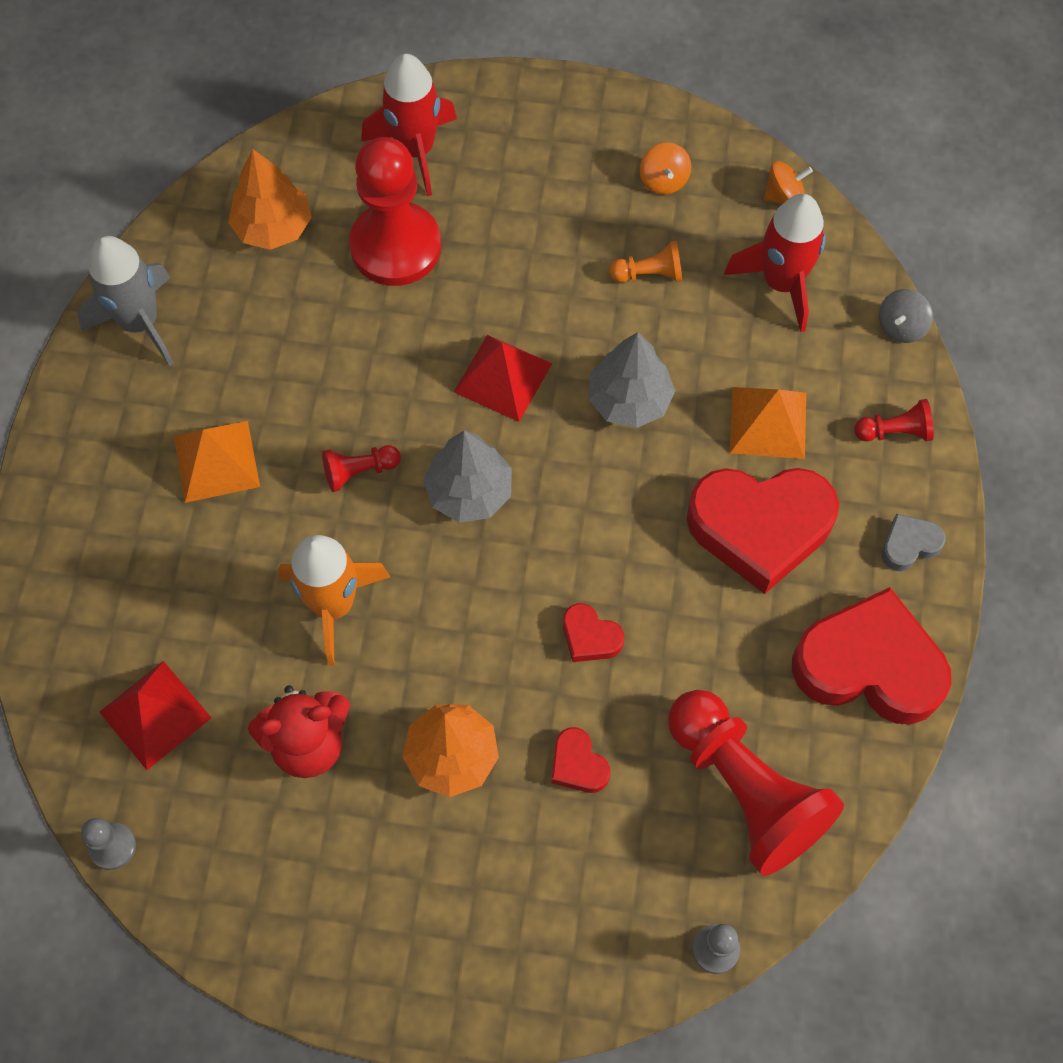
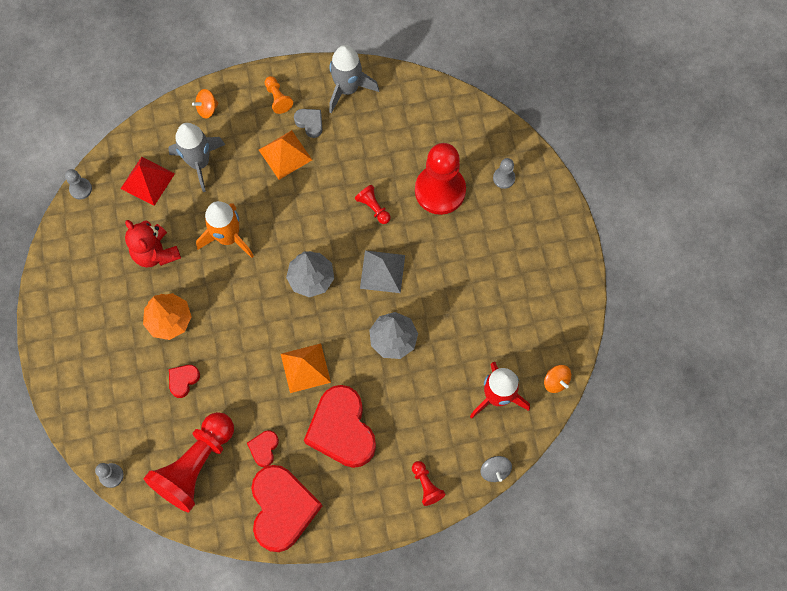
camera: 70 degrees right, 5 degrees up
(162, 611) = (199, 163): none -> grey rocket
(273, 227) = (427, 127): orange tree -> none
(359, 471) = (303, 222): red pawn -> red pawn (373, 207)
(415, 150) = (504, 178): red rocket -> grey pawn
(502, 377) = (382, 271): red pyramid -> grey pyramid
(590, 637) = (252, 364): red heart -> red heart (264, 448)
(649, 274) = (474, 324): orange pawn -> orange pawn (278, 98)
(663, 180) = (538, 313): orange spinning top -> orange spinning top (207, 109)
(768, 422) = (406, 415): orange pyramid -> orange pyramid (305, 368)
(901, 326) = (495, 470): grey spinning top -> grey spinning top turned 120 degrees counterclockwise
(909, 545) = (360, 511): grey heart -> grey heart (310, 123)

